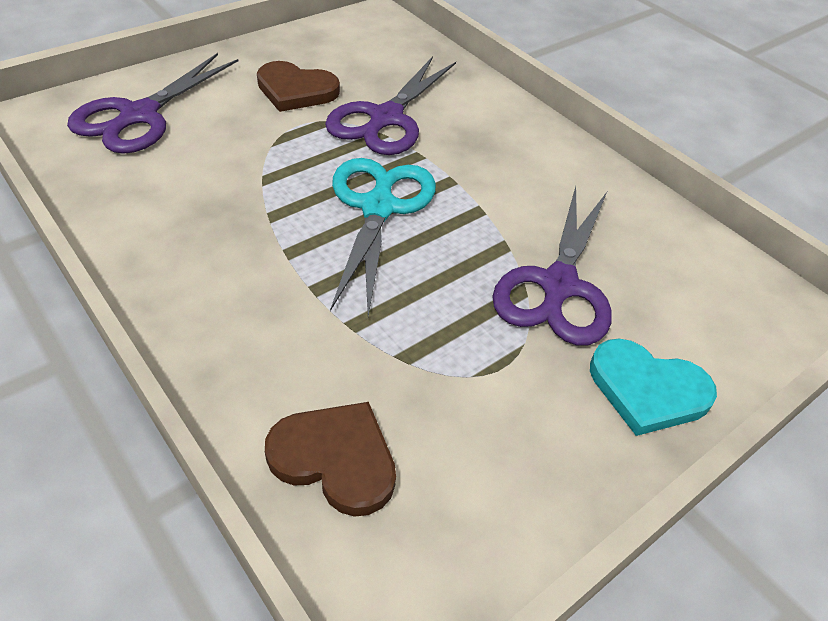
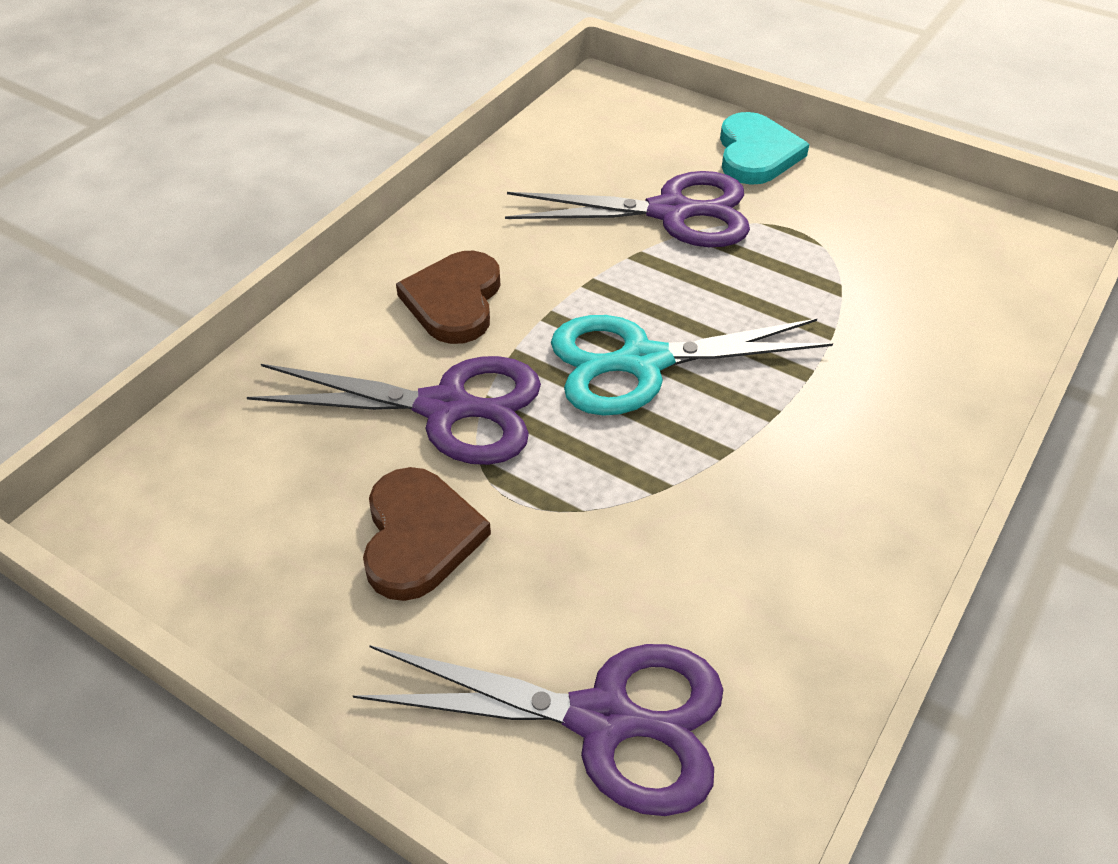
camera: 105 degrees left, 0 degrees up
(335, 459) = (972, 300): brown heart -> brown heart (454, 301)

